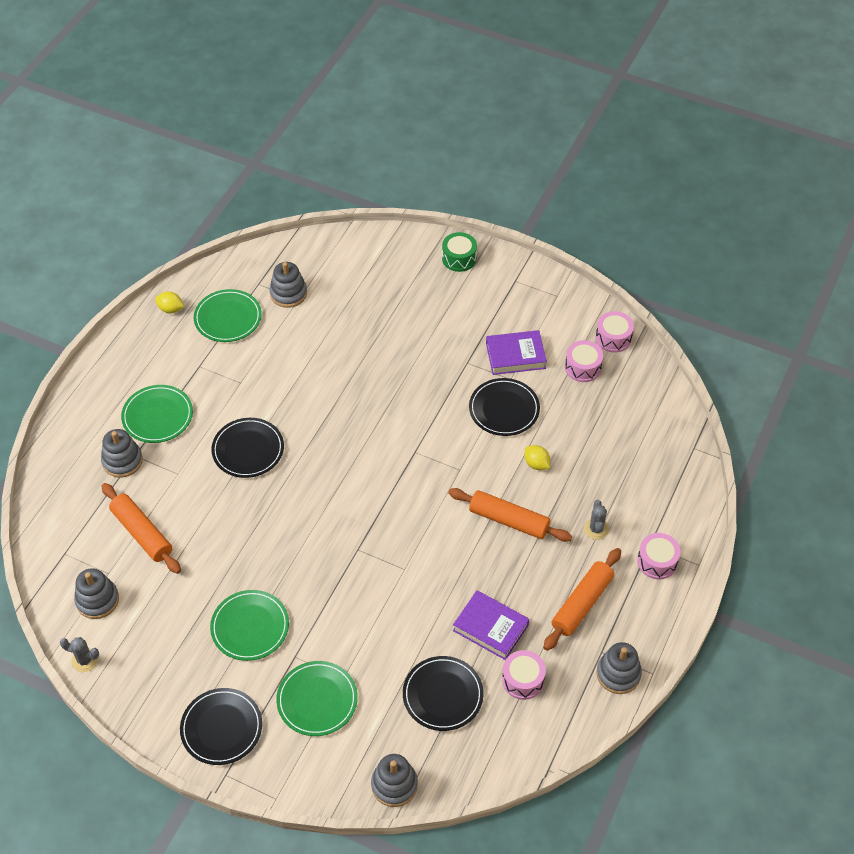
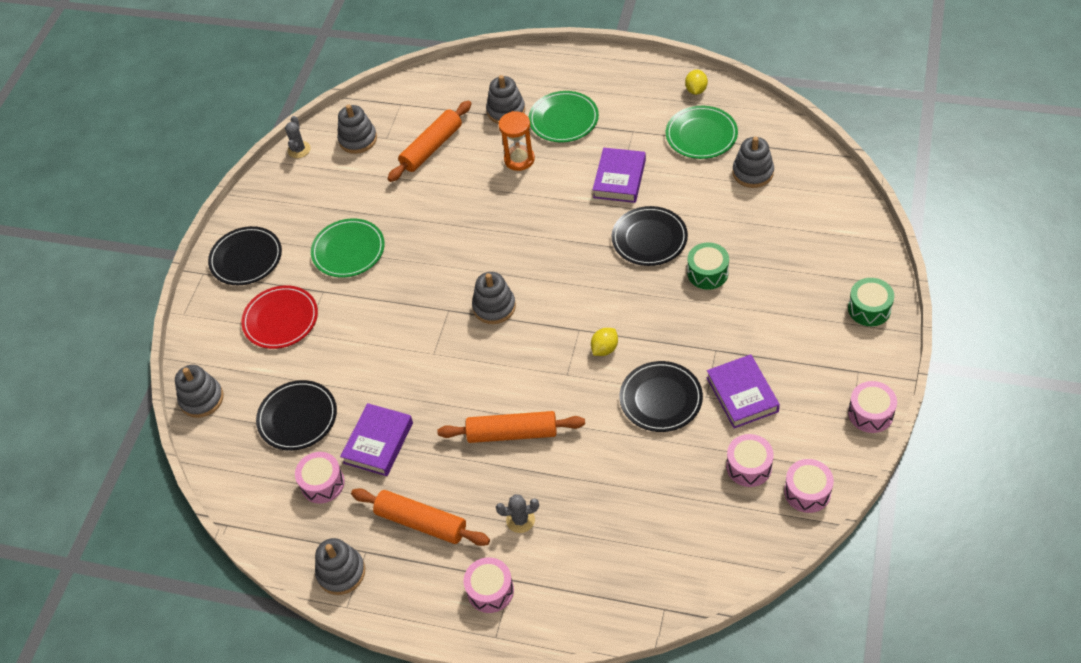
camera: 85 degrees right, 0 degrees up
(193, 461) = (519, 159): none -> orange hourglass
(248, 450) = (543, 195): black plate -> black plate (649, 238)
(253, 388) = (619, 179): none -> purple book
(317, 700) = (280, 319): green plate -> red plate
(367, 511) = (494, 307): none -> grey stacking toy
(386, 349) = (707, 273): none -> green drum
(509, 520) = (512, 433): orange rolling pin -> orange rolling pin turned 75 degrees clockwise
(536, 464) = (594, 445): yellow lemon -> yellow lemon (604, 349)
(555, 284) = (870, 413): none -> pink drum

